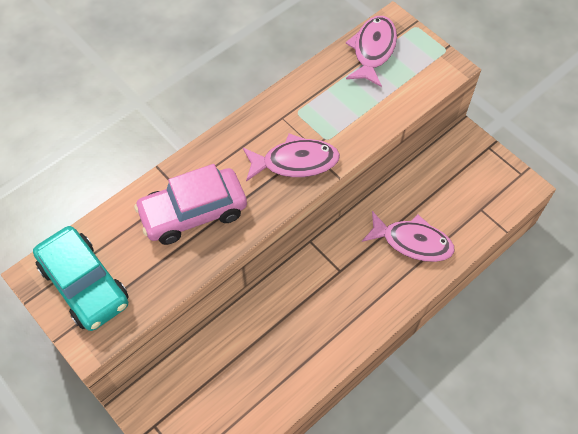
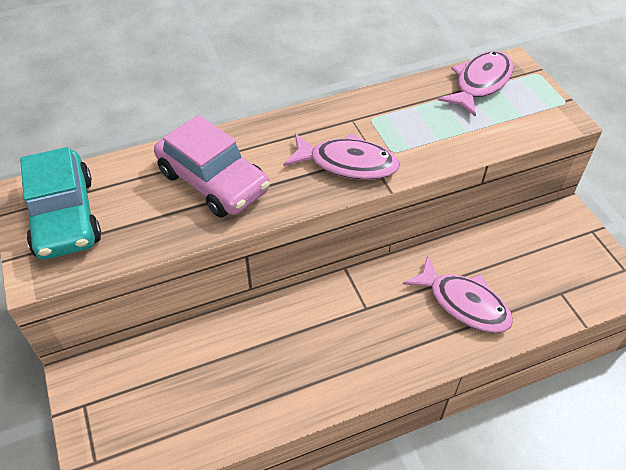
camera: 20 degrees right, 10 degrees down
(193, 213) = (213, 181): pink car -> pink car turned 135 degrees counterclockwise

